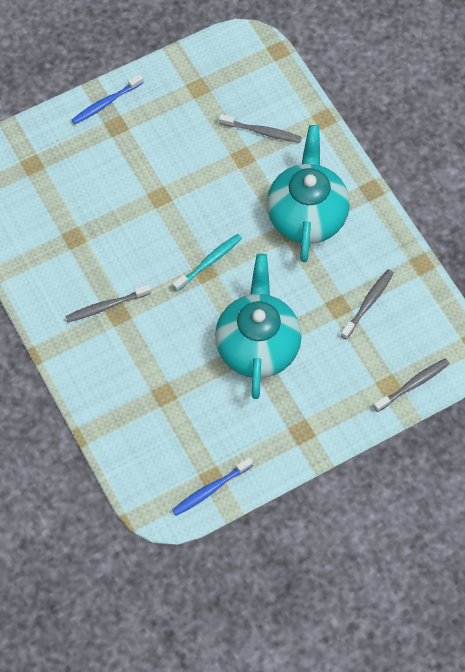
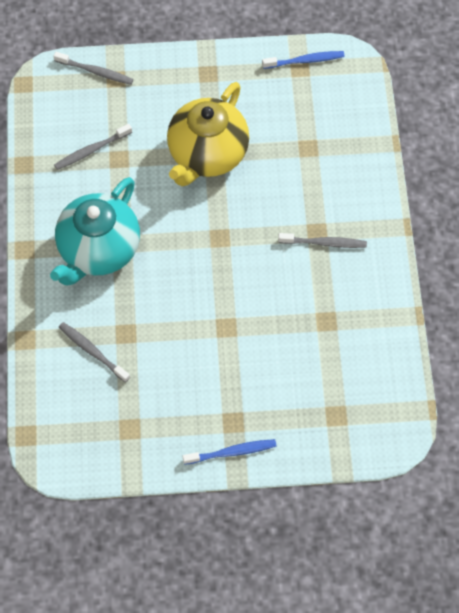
camera: 155 degrees left, 0 degrees up
(209, 262) = (211, 244): turquoise toothbrush -> none
(257, 345) = (207, 154): turquoise teapot -> yellow teapot
(413, 384) = (95, 72): grey toothbrush -> grey toothbrush turned 150 degrees counterclockwise

